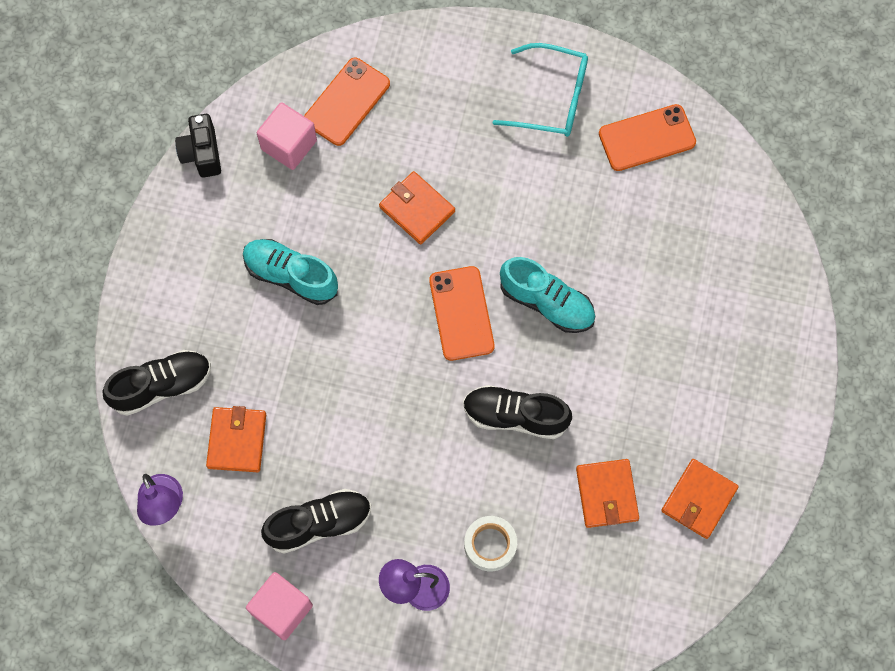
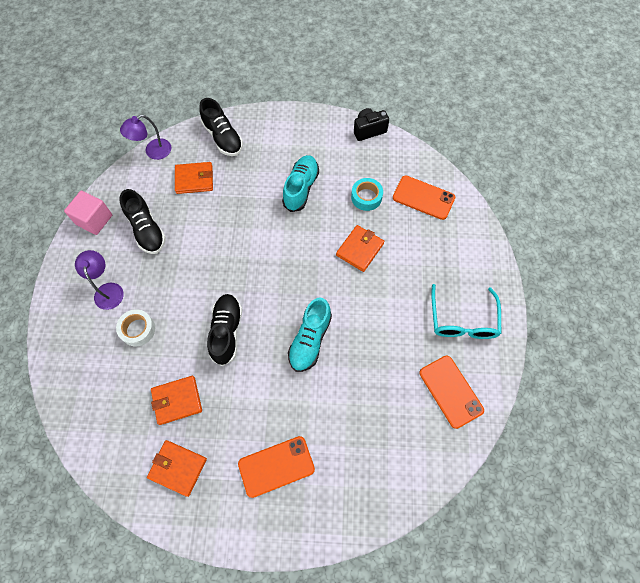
camera: 80 degrees right, 5 degrees down
(289, 145) = (386, 172): pink cube -> none
(328, 182) = (366, 197): none -> turquoise tape
(461, 313) = (293, 287): orange phone -> orange phone (276, 466)

